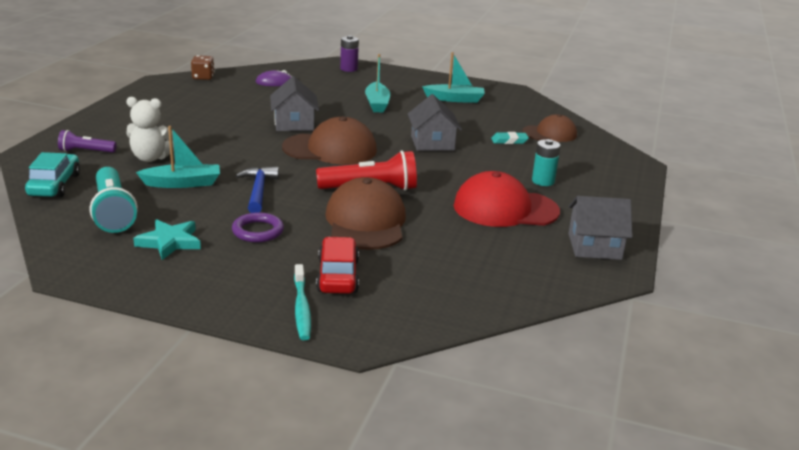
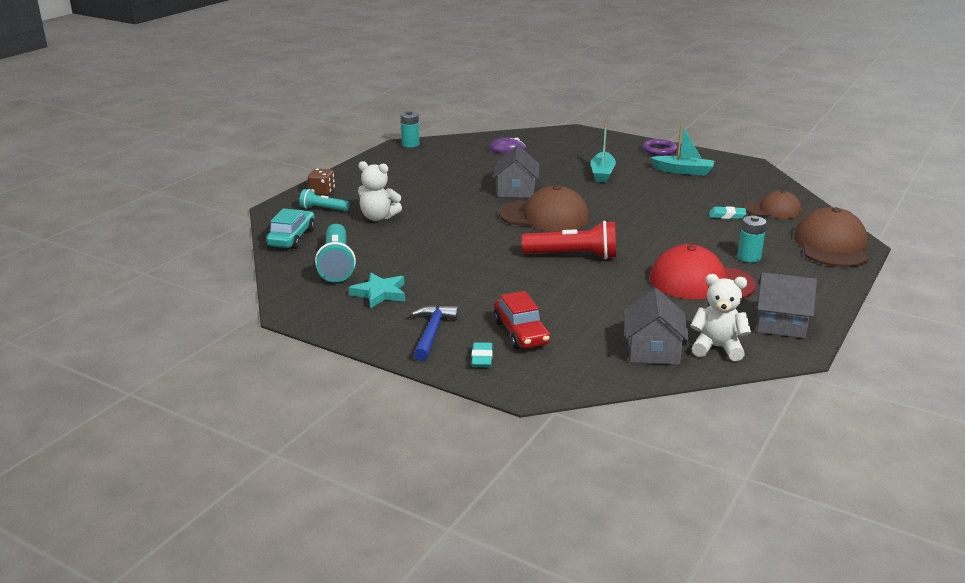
camera: 15 degrees right, 0 degrees up
(86, 151) = (323, 209): purple flashlight -> turquoise flashlight
(170, 80) = (410, 144): none -> turquoise battery
(182, 183) = (401, 242): turquoise boat -> none
(203, 77) = (441, 142): brown dice -> brown dice (322, 192)
(258, 191) = (468, 252): blue hammer -> blue hammer (432, 333)
(258, 231) = (459, 288): purple ring -> purple ring (659, 150)
(301, 308) = (482, 358): turquoise toothbrush -> turquoise eraser
(337, 276) = (521, 333): red car -> red car turned 150 degrees clockwise
(349, 69) = (583, 137): purple battery -> none
(366, 222) = (560, 286): brown cap -> brown cap (832, 245)
(432, 143) = (646, 214): grey house -> grey house (653, 350)
(542, 276) = (717, 348): none -> white teddy bear

